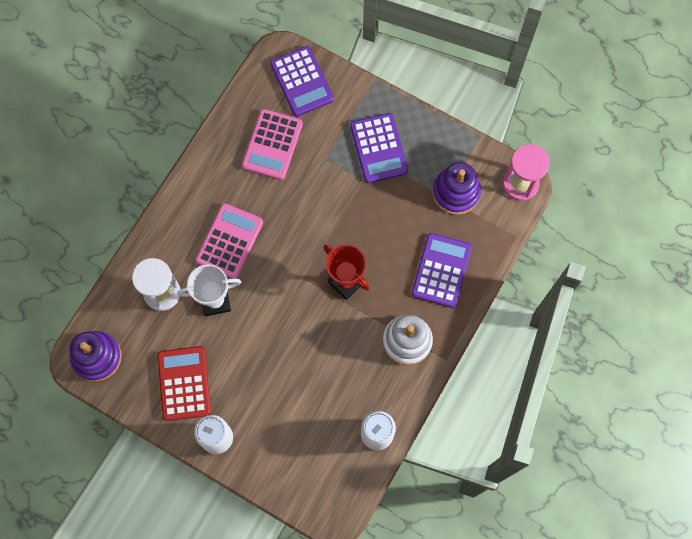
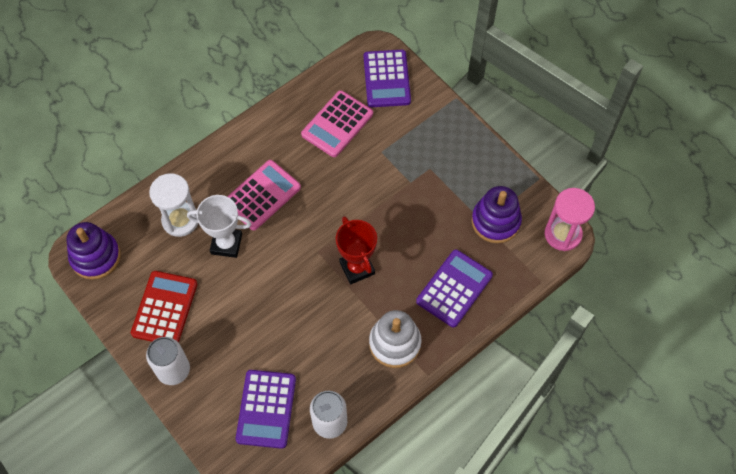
camera: 20 degrees right, 10 degrees down
(378, 148) = (436, 158): purple calculator -> purple calculator (266, 409)

